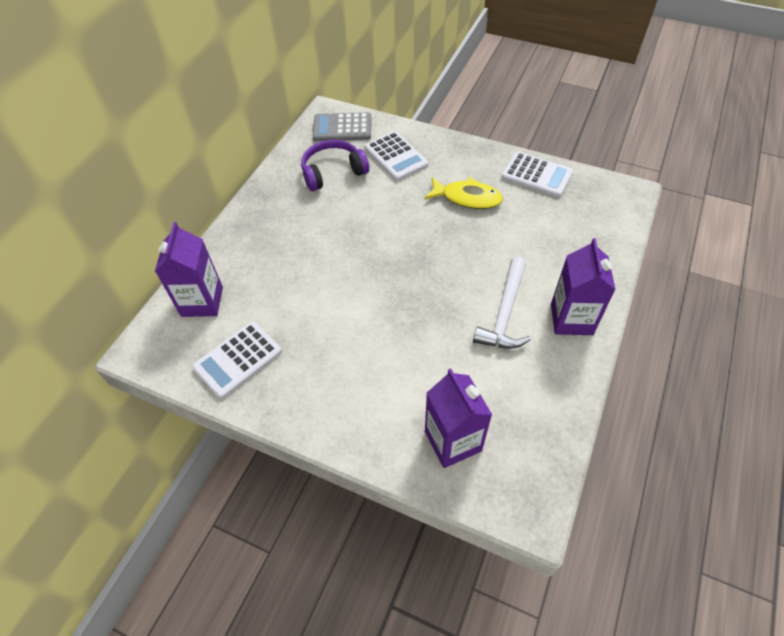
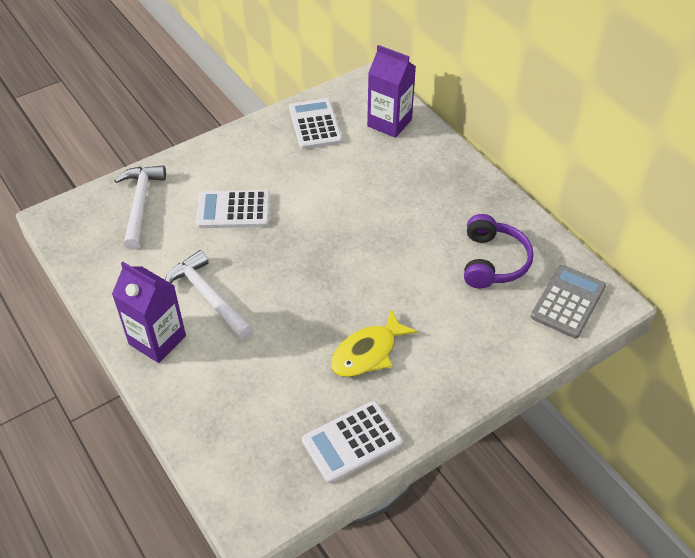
camera: 120 degrees right, 5 degrees down
(396, 156) = (482, 325): white calculator -> white calculator (233, 210)
(453, 441) = (140, 204): purple carton -> white hammer

